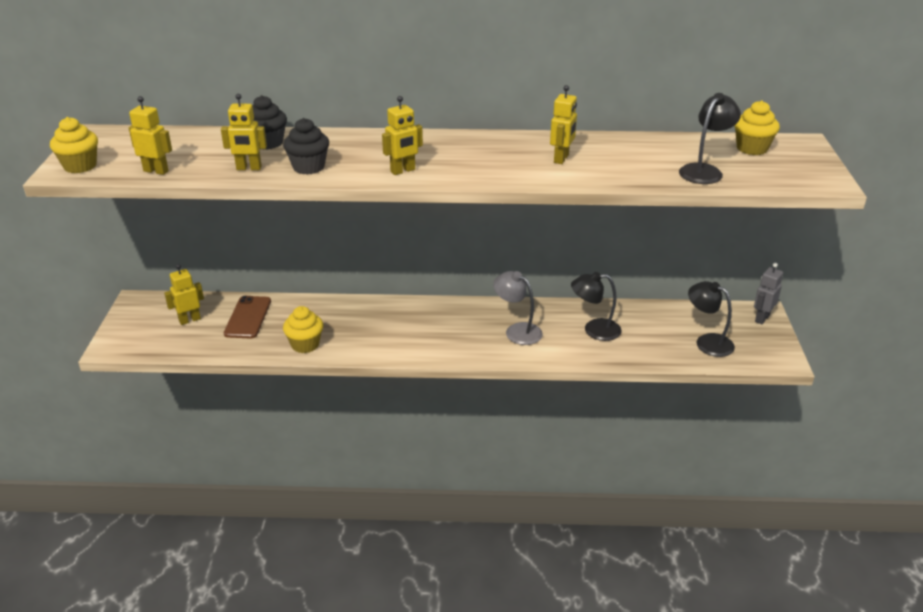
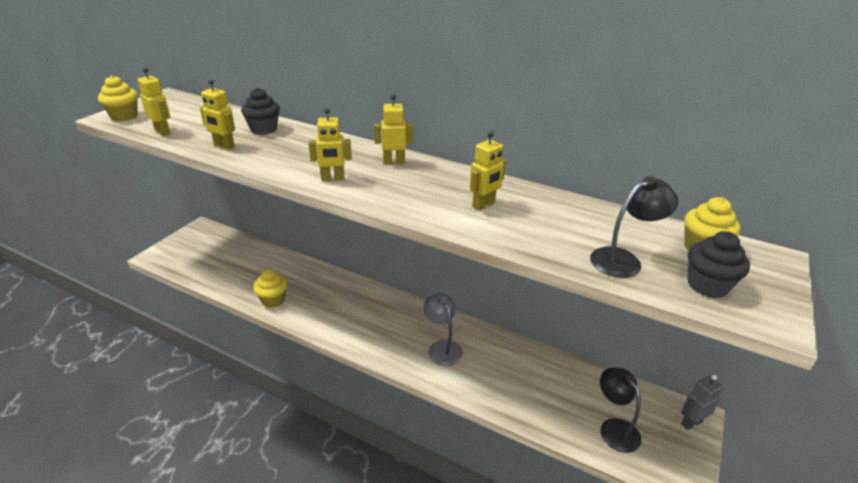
camera: 25 degrees right, 0 degrees up
(189, 320) = (218, 252): yellow robot -> yellow robot (394, 162)
(248, 317) = (255, 263): brown phone -> none
(308, 167) = (266, 156): black cupcake -> black cupcake (707, 285)
(594, 330) = (510, 372): black lamp -> none

